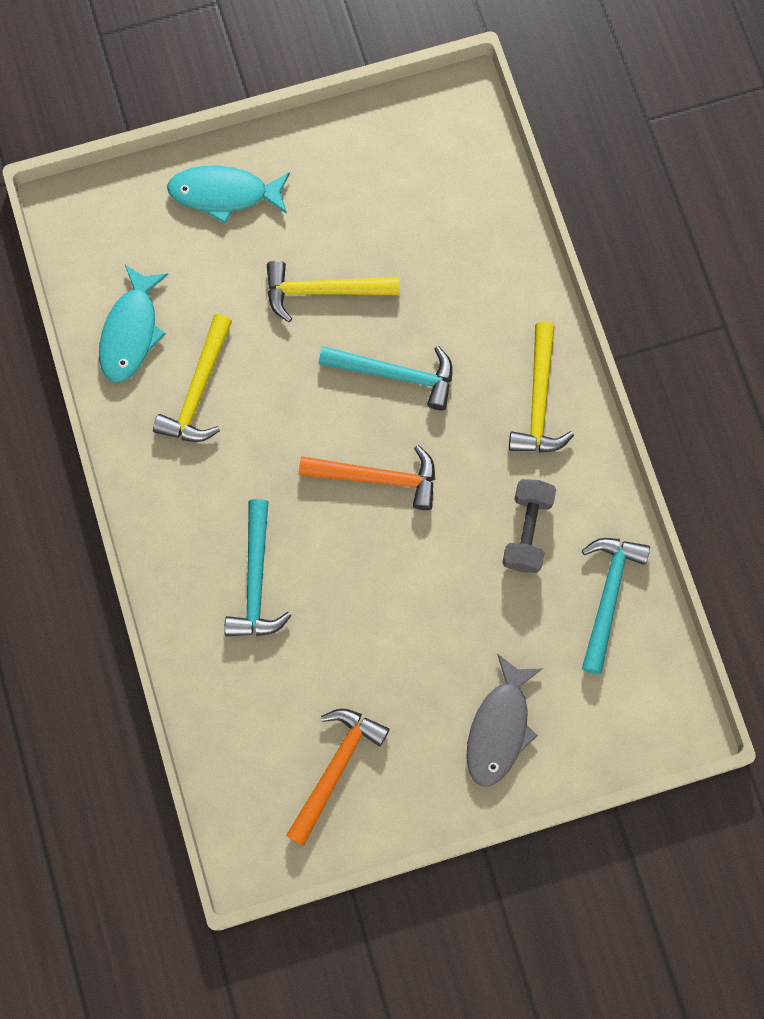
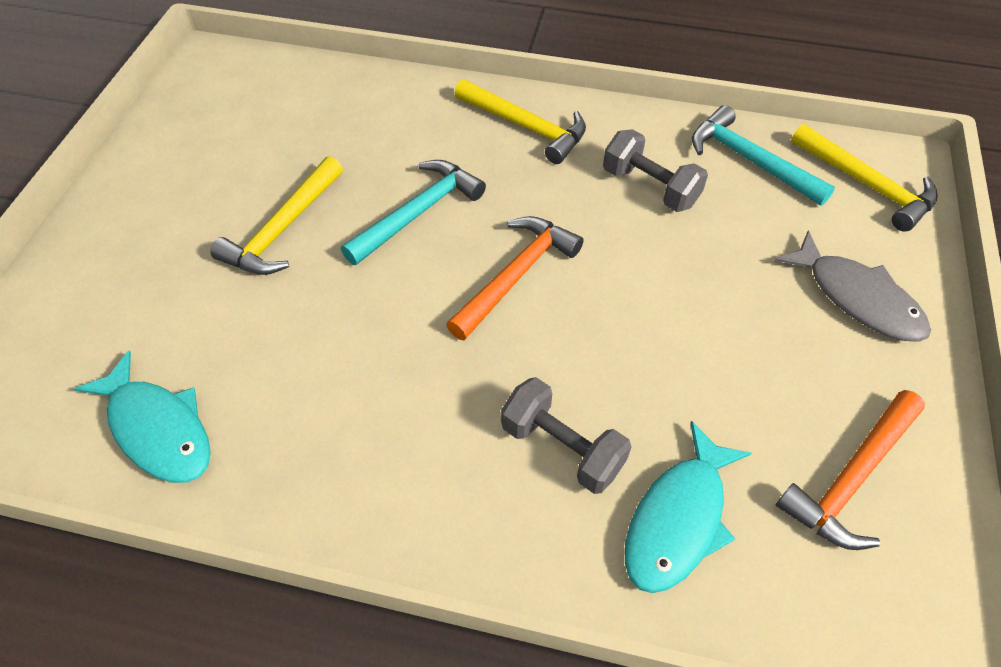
camera: 60 degrees left, 20 degrees down
(198, 390) = (288, 393): yellow hammer -> yellow hammer (866, 185)
(224, 194) = (101, 261): turquoise fish -> turquoise fish (678, 519)
(256, 580) = (562, 448): turquoise hammer -> grey dumbbell
(335, 769) = (851, 478): orange hammer -> orange hammer turned 105 degrees counterclockwise

